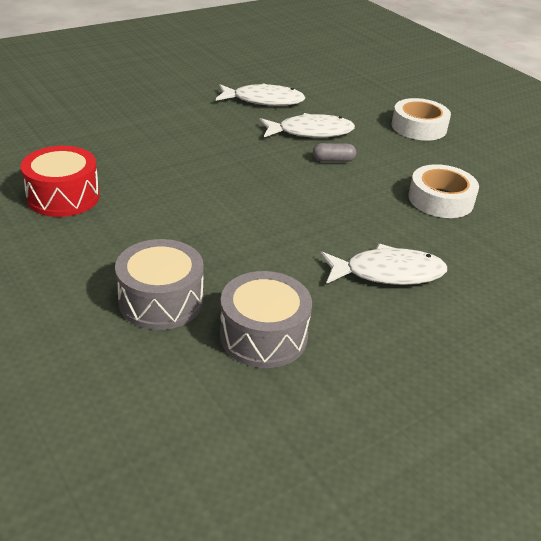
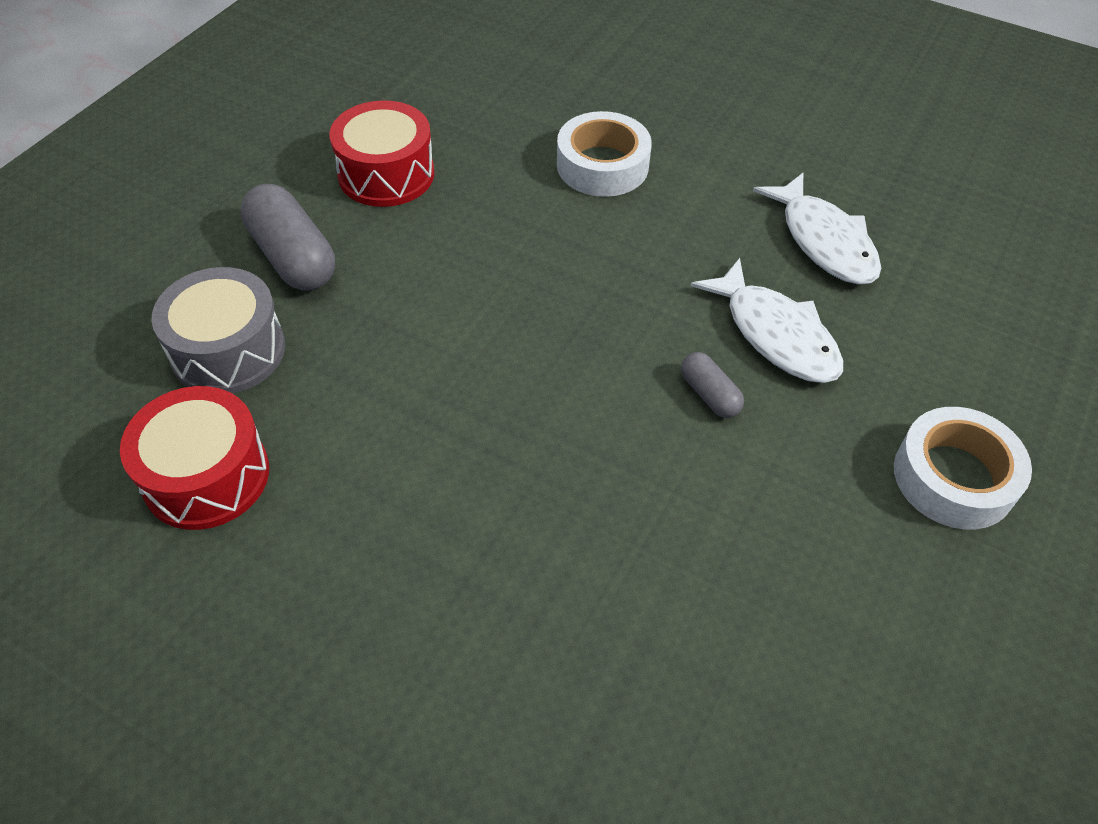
camera: 65 degrees right, 15 degrees up
(100, 252) = (293, 257): none -> grey capsule
(263, 336) = (206, 476): grey drum -> red drum
(388, 273) = (426, 573): white fish -> none
(440, 199) = (705, 587): white tape -> white tape (602, 165)

